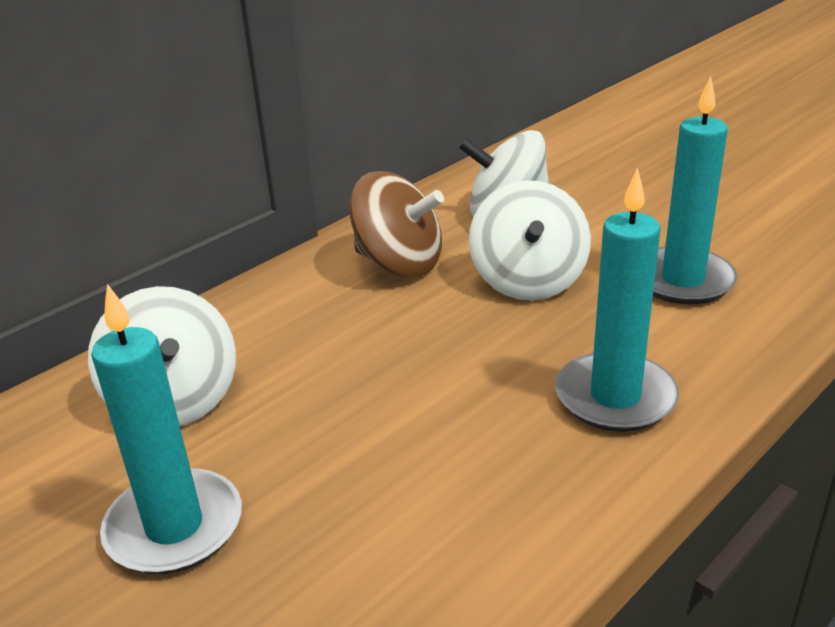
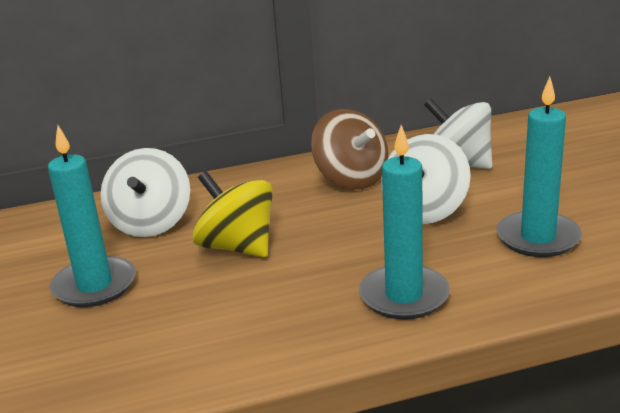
camera: 30 degrees right, 5 degrees down
(338, 398) = (237, 247): none -> yellow spinning top

